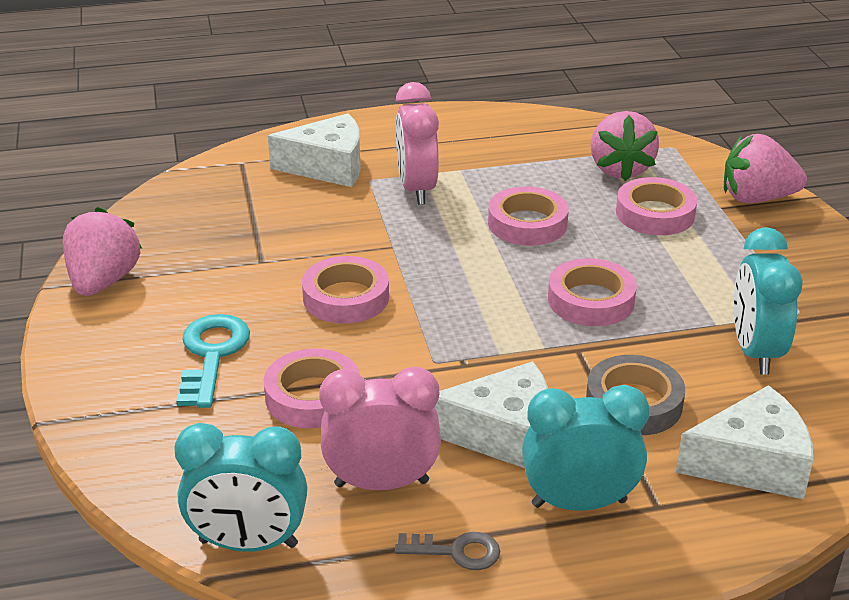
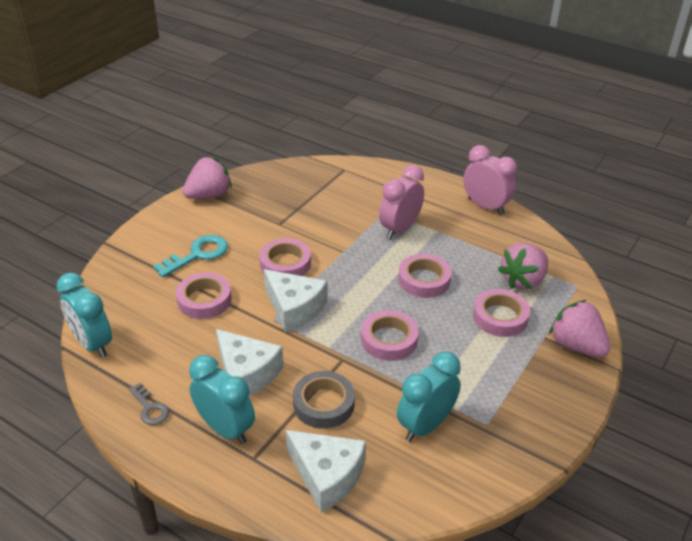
camera: 45 degrees right, 5 degrees up
(328, 167) = (377, 193): white cheese -> white cheese (294, 308)
(381, 483) = (170, 357): pink clock -> pink clock (485, 206)

